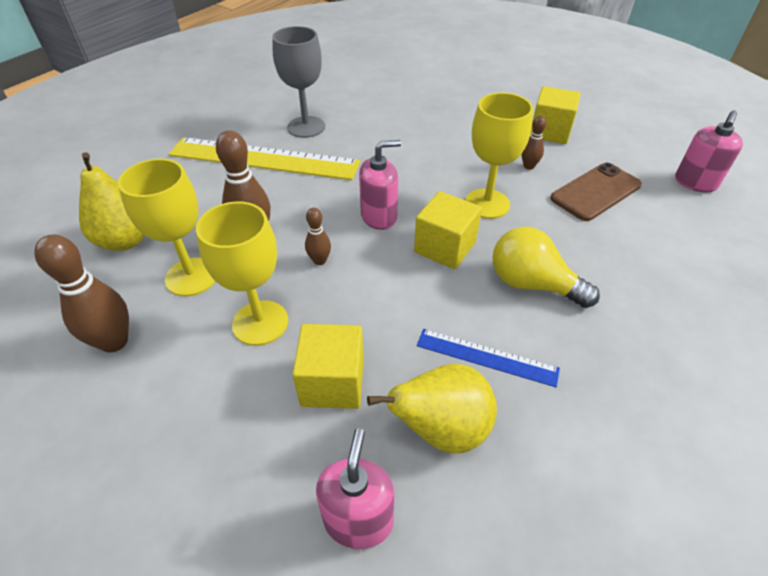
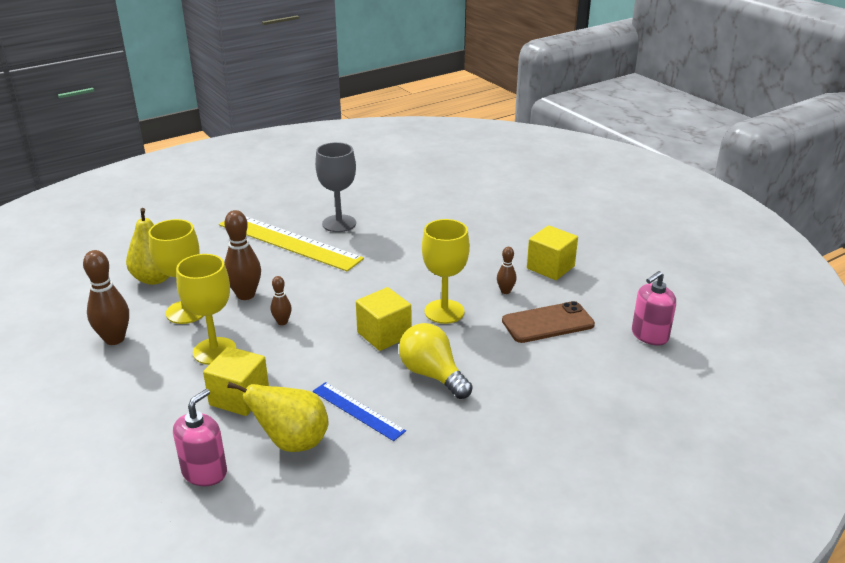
camera: 20 degrees right, 15 degrees down
(379, 216) = (349, 302): pink soap dispenser -> none

